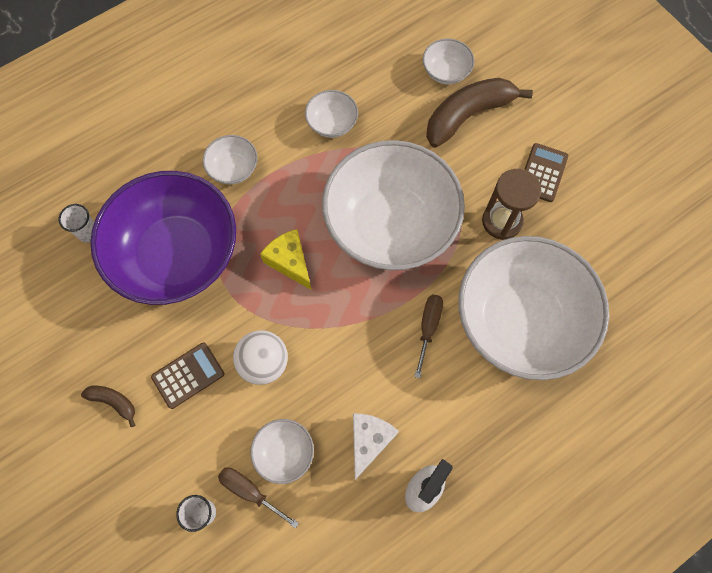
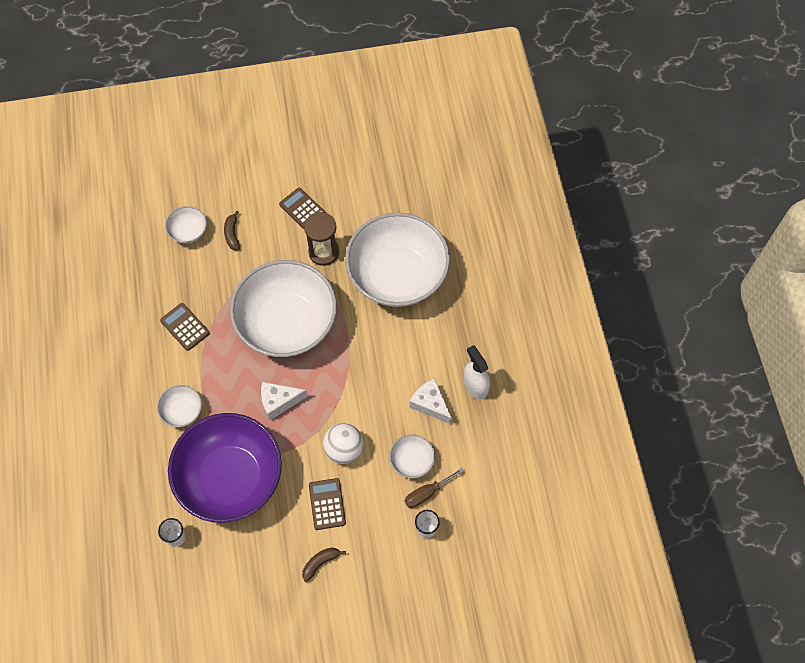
camera: 65 degrees left, 5 degrees down
(290, 262) = (279, 402): yellow cheese -> white cheese
(332, 123) = (185, 327): white bowl -> brown calculator
(428, 327) = (373, 333): brown screwdriver -> none
(468, 115) = (232, 234): brown banana -> brown banana, size x0.47

